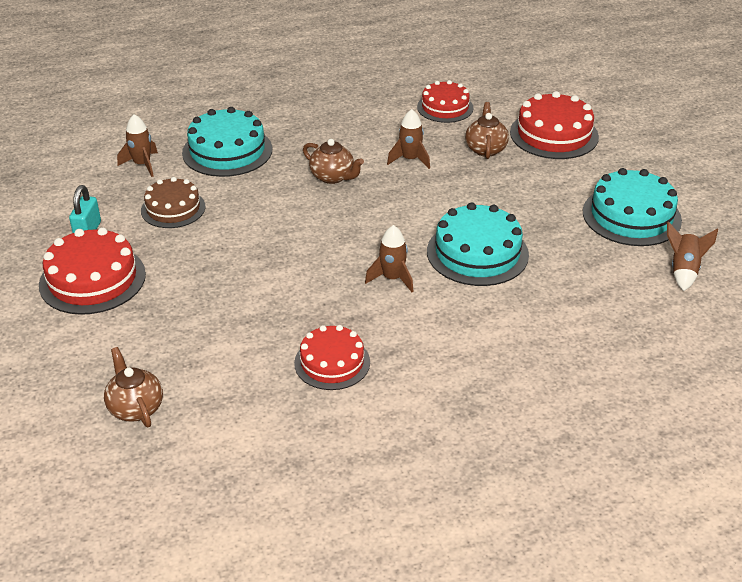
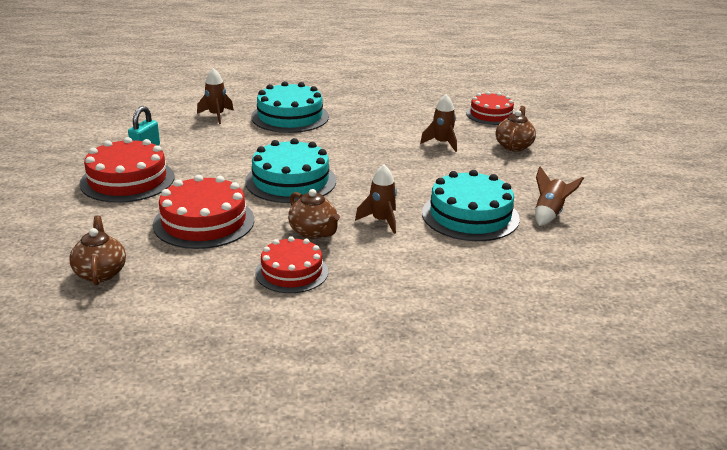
camera: 15 degrees right, 10 degrees down
(173, 208) = (222, 146): brown cake -> none
(333, 177) = (368, 145): brown teapot -> brown teapot (313, 232)
(554, 134) = (582, 145): red cake -> red cake (204, 222)
(631, 216) = (633, 212): turquoise cake -> turquoise cake (291, 181)
(683, 271) = (671, 262): brown rocket -> brown rocket (549, 214)

